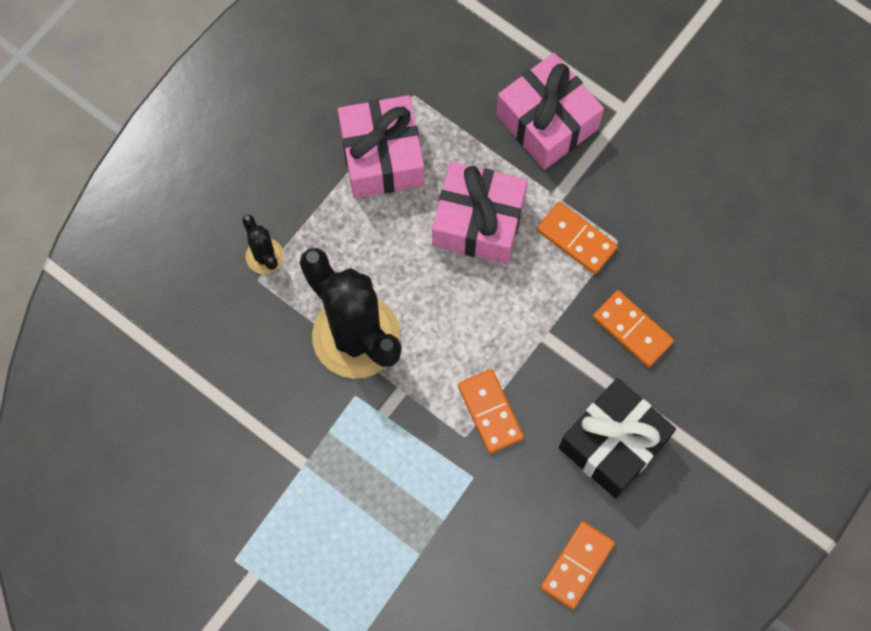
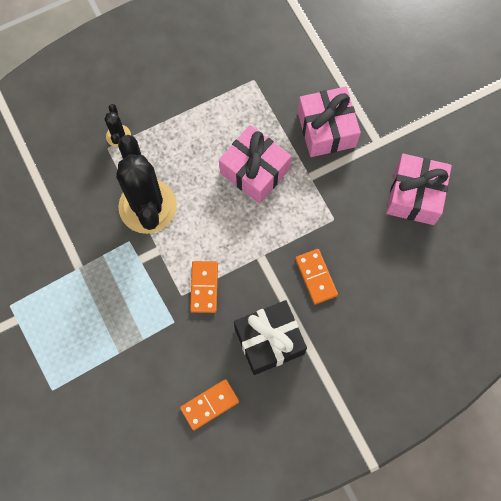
camera: 25 degrees right, 0 degrees up
(382, 157) = (217, 108): pink gift -> pink gift (414, 195)
(576, 239) = (309, 207): orange domino -> none

